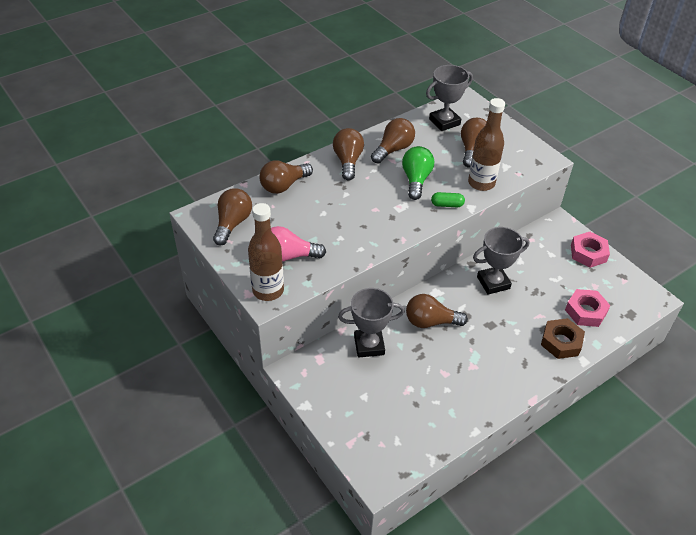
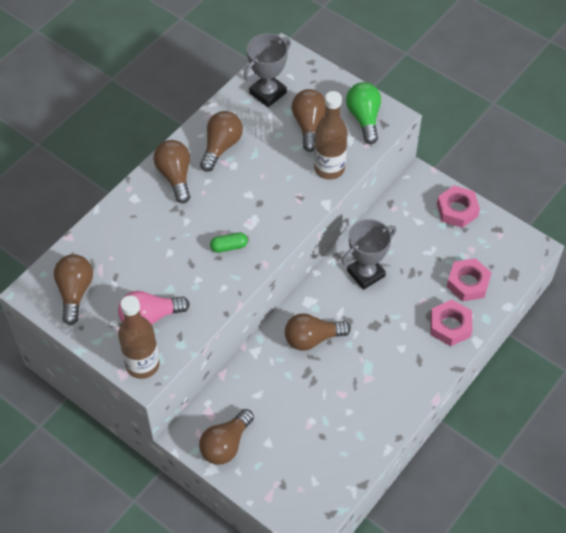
camera: 15 degrees left, 10 degrees up
(284, 186) = (114, 227): brown light bulb -> brown light bulb (226, 444)
(369, 345) = (256, 384): grey trophy -> none
(416, 180) = (258, 182): green light bulb -> green light bulb (364, 118)
(447, 205) = (300, 207): green capsule -> green capsule (229, 247)
(561, 342) = (450, 326): brown nut -> pink nut

